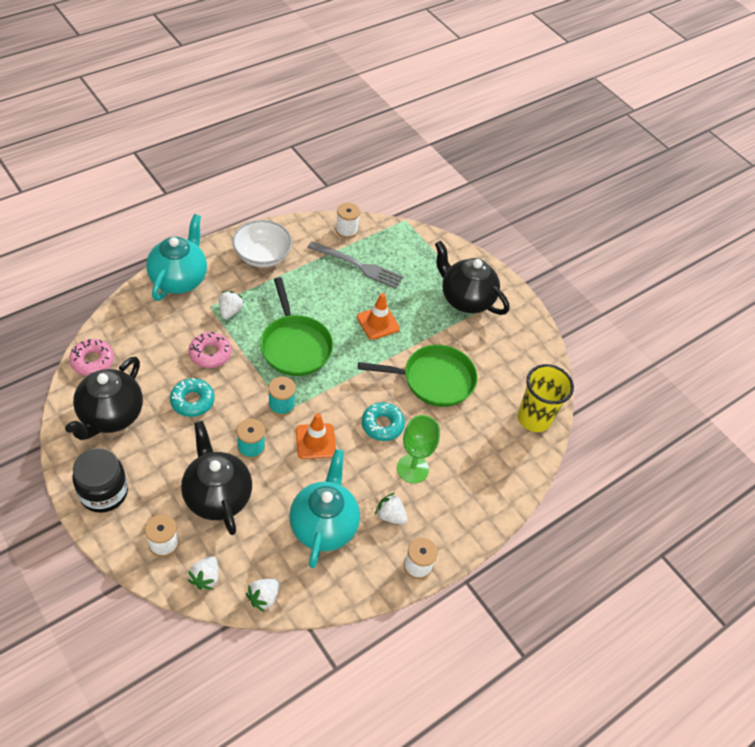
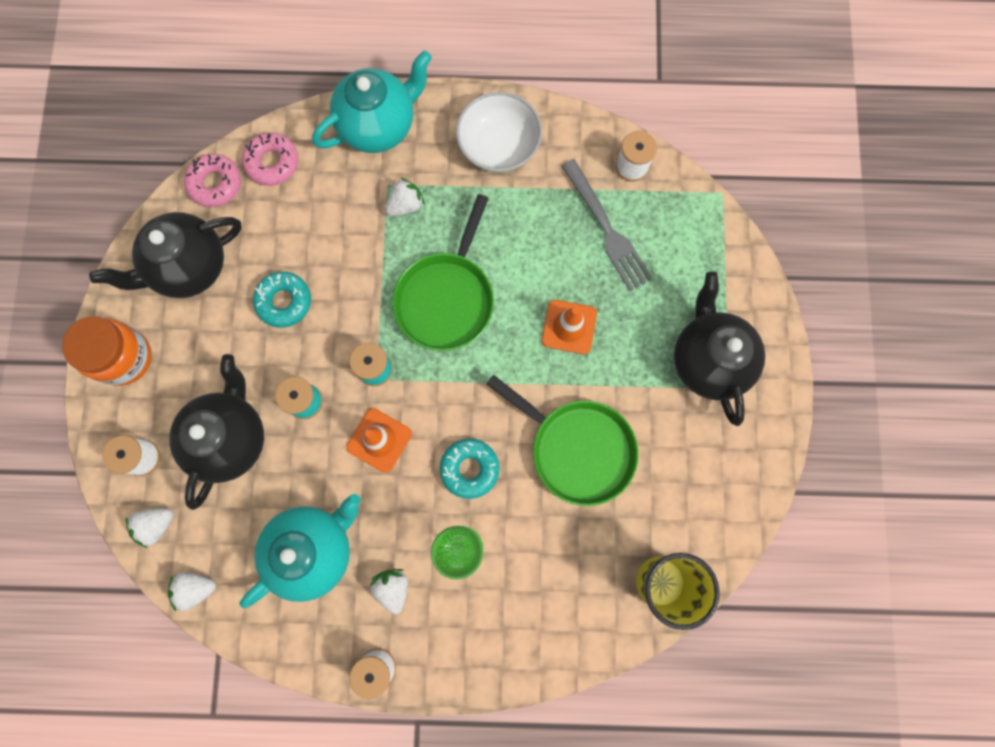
camera: 45 degrees right, 25 degrees up
(104, 492) = (124, 358): black jar -> orange jar
(210, 353) = (344, 250): pink donut -> pink donut (272, 163)

